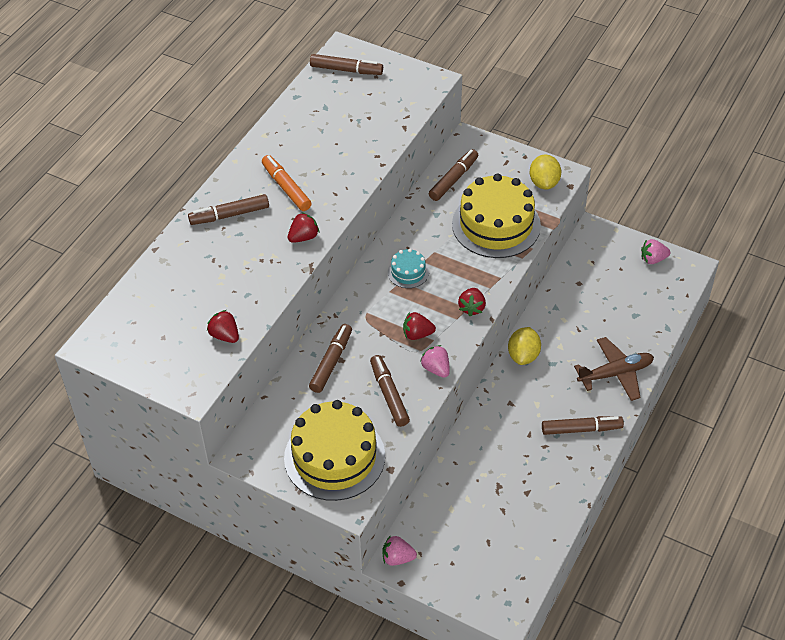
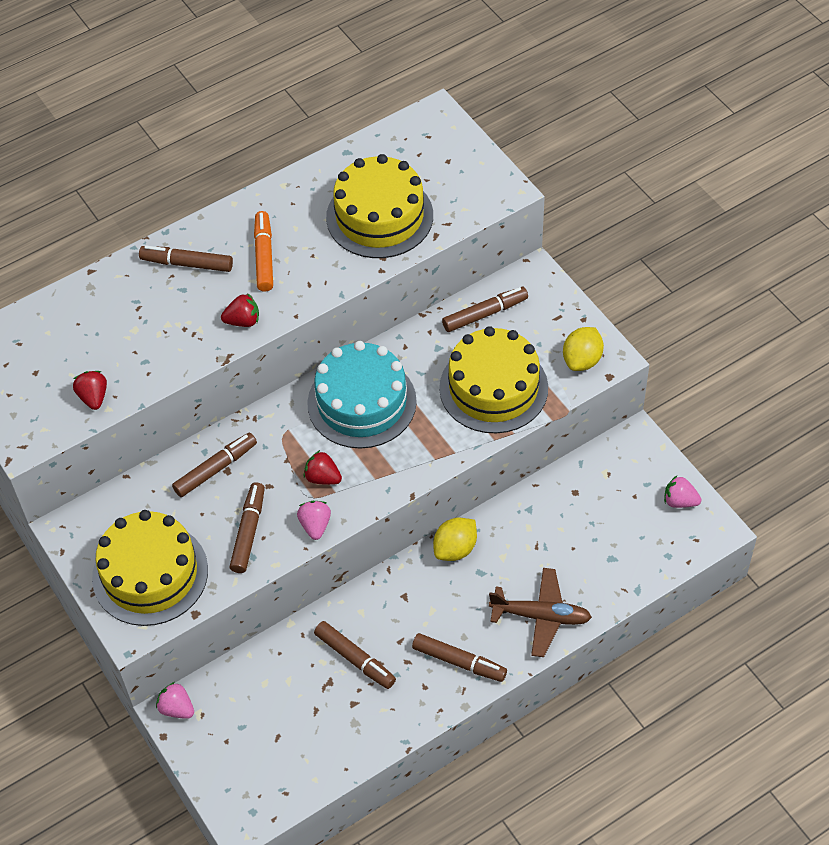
camera: 30 degrees right, 5 degrees up
(346, 70) = (421, 141): brown marker -> brown marker (355, 659)
(353, 129) = (379, 216): none -> yellow cake
(408, 272) = (361, 402): turquoise cake -> turquoise cake, size x2.19
(471, 308) = (400, 473): red strawberry -> none

